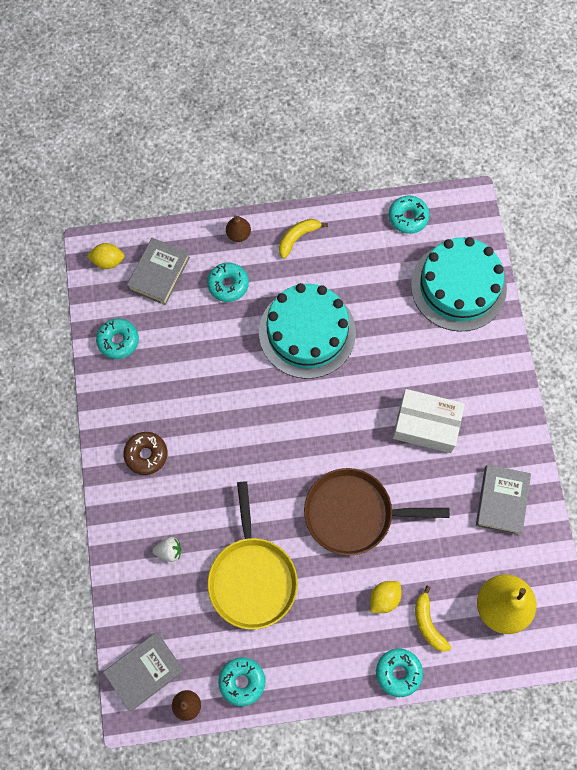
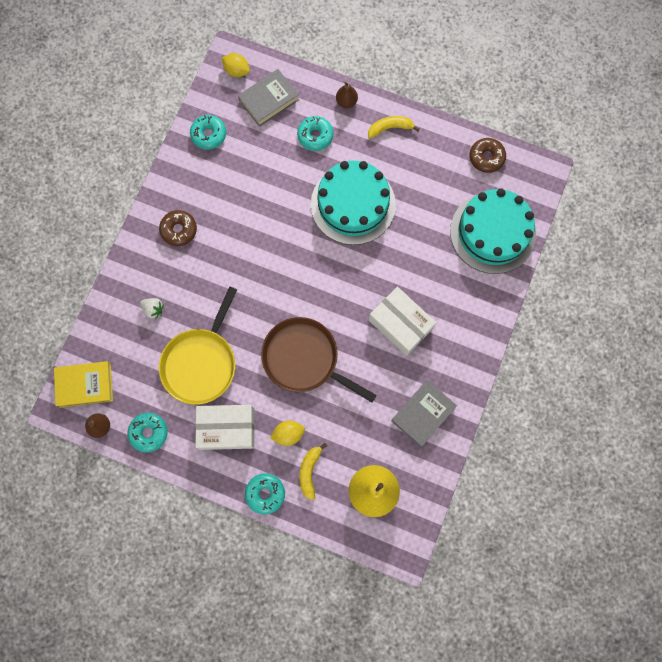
camera: 30 degrees right, 5 degrees up
(144, 671) = (85, 385): grey book -> yellow book
(319, 629) = (227, 428): none -> white box
(408, 217) = (486, 158): turquoise donut -> brown donut

